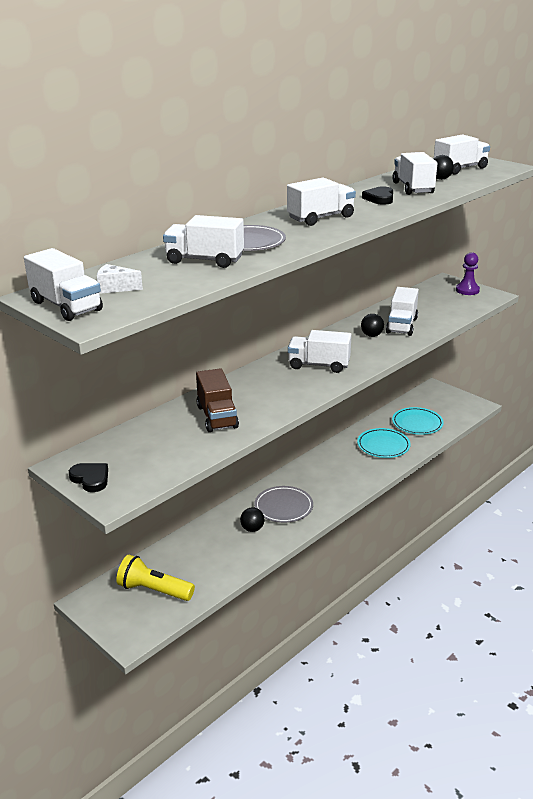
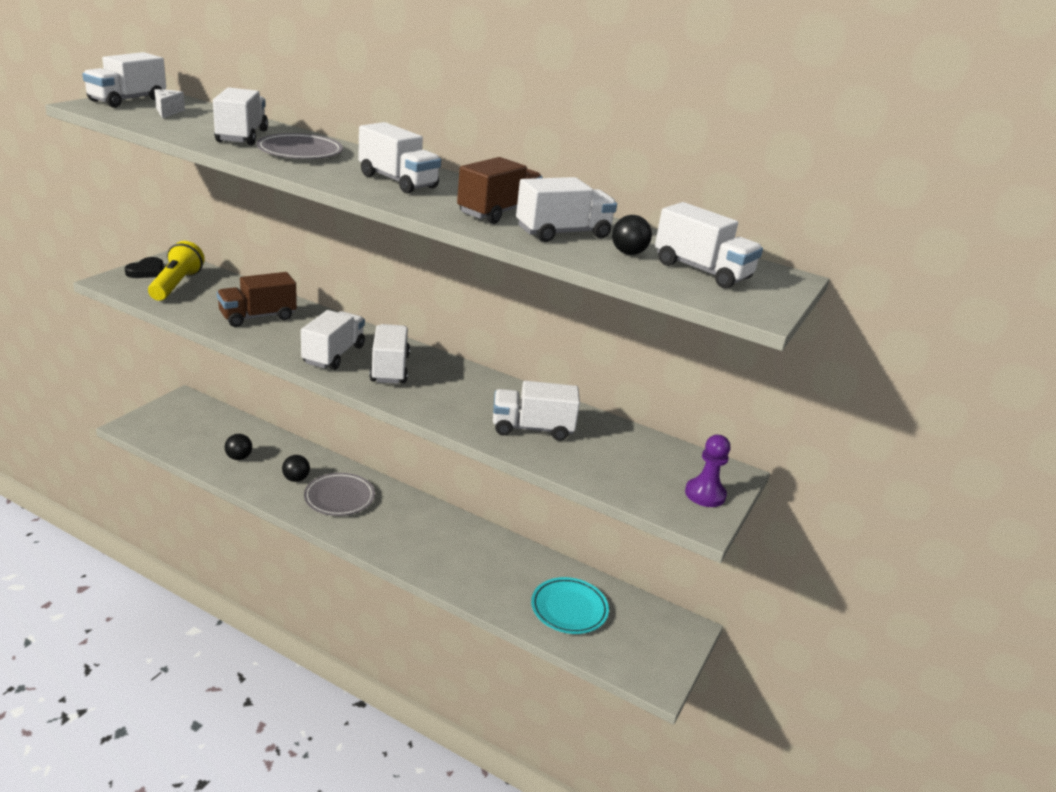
camera: 70 degrees right, 0 degrees up
(154, 590) = (196, 430): yellow flashlight -> yellow flashlight (176, 285)
(294, 385) = (334, 355): none -> white truck
(371, 335) = (489, 404): black ball -> black ball (239, 457)
(379, 198) = (498, 212): black heart -> brown truck
(383, 445) = (496, 574): turquoise plate -> none

